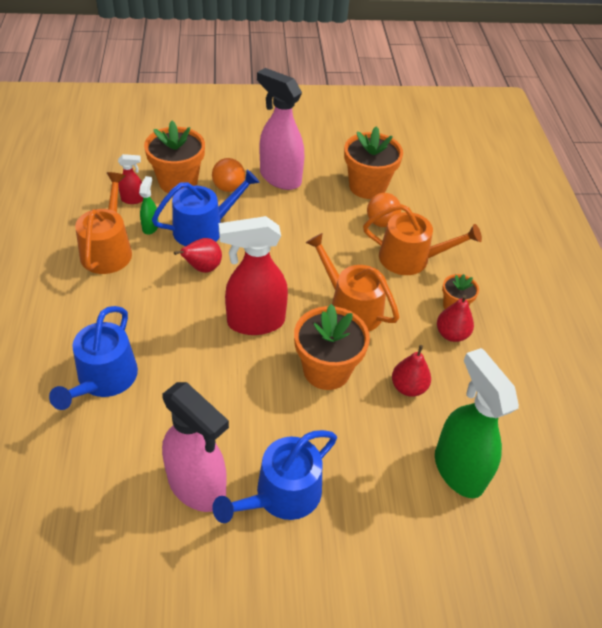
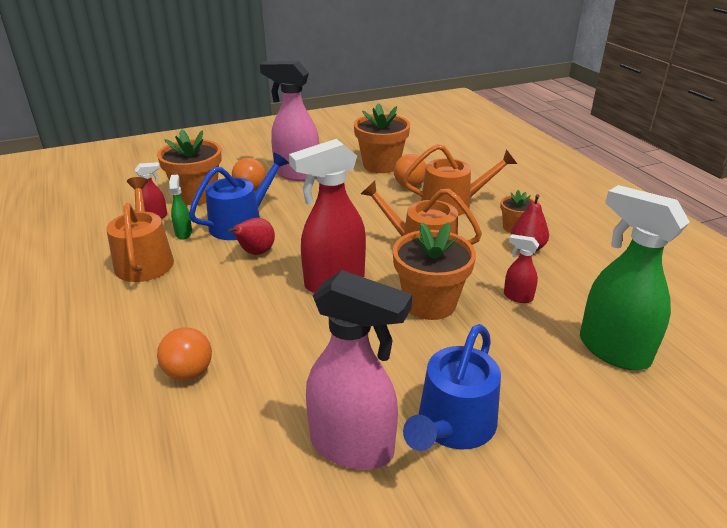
camera: 15 degrees left, 15 degrees down
(104, 379) = (189, 372): blue watering can -> orange ball
(408, 387) = (517, 297): red pear -> red spray bottle

